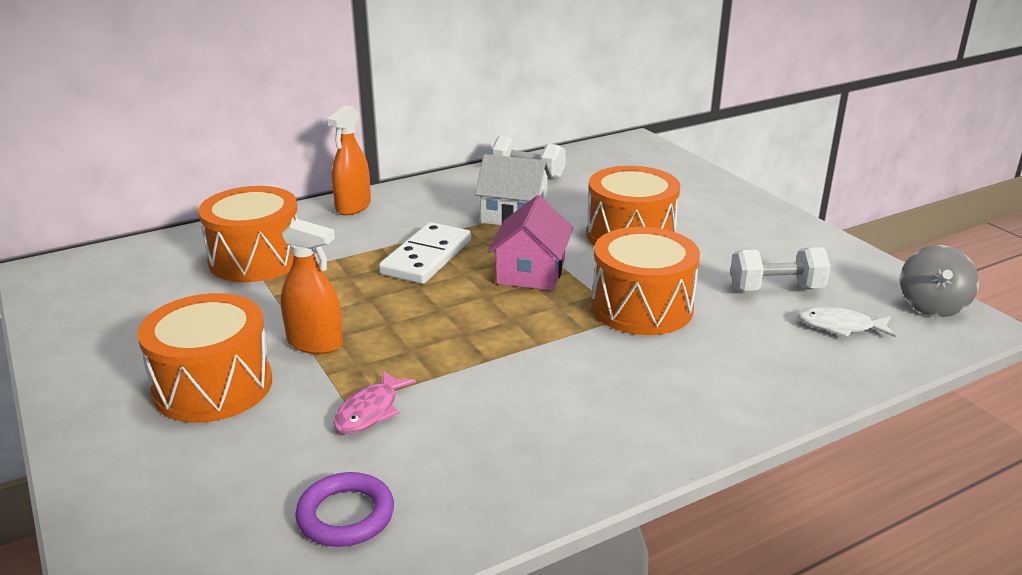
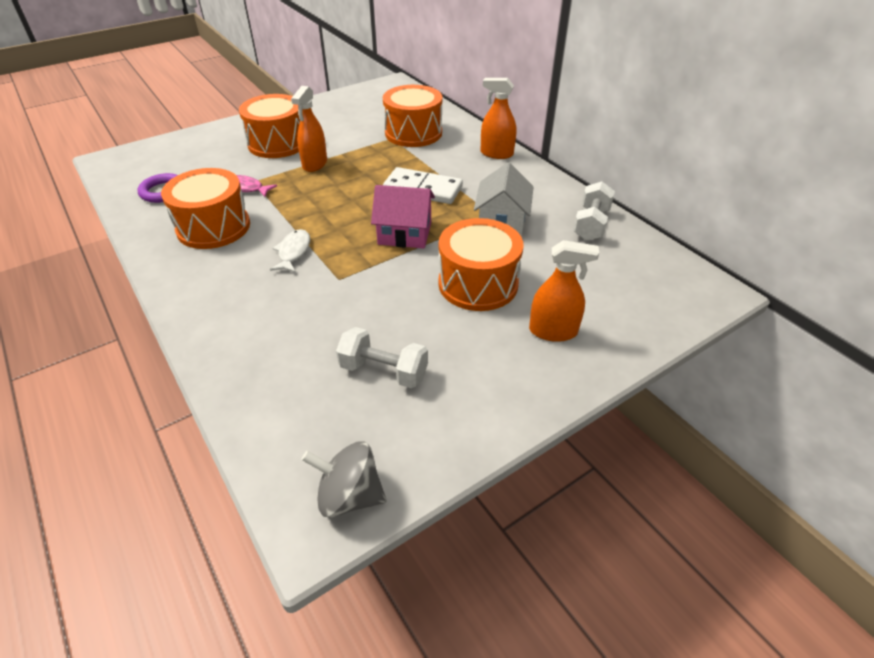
camera: 85 degrees right, 15 degrees up
(642, 307) = (352, 287): orange drum -> orange drum (213, 227)
(699, 207) = (553, 331): none -> orange spray bottle
(776, 289) = (384, 371): white dumbbell -> white dumbbell turned 60 degrees counterclockwise
(840, 326) = (314, 408): white fish -> white fish (293, 252)

